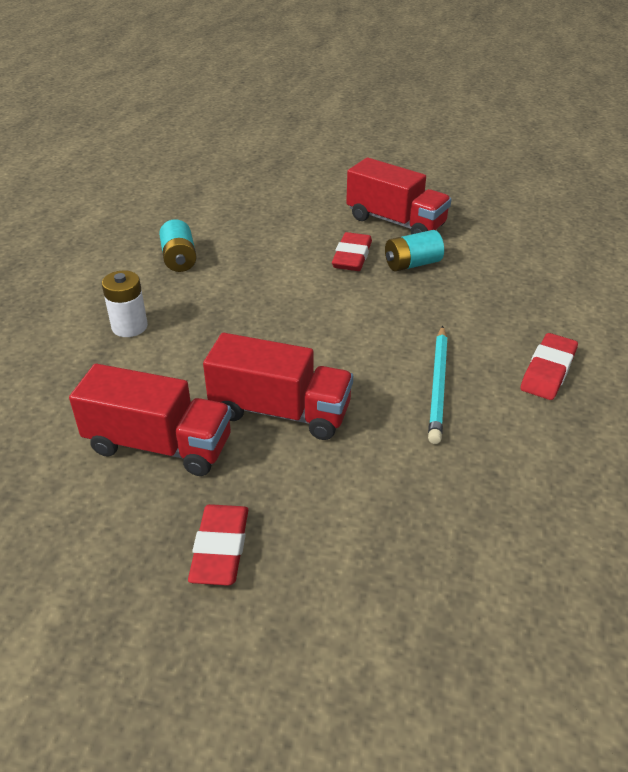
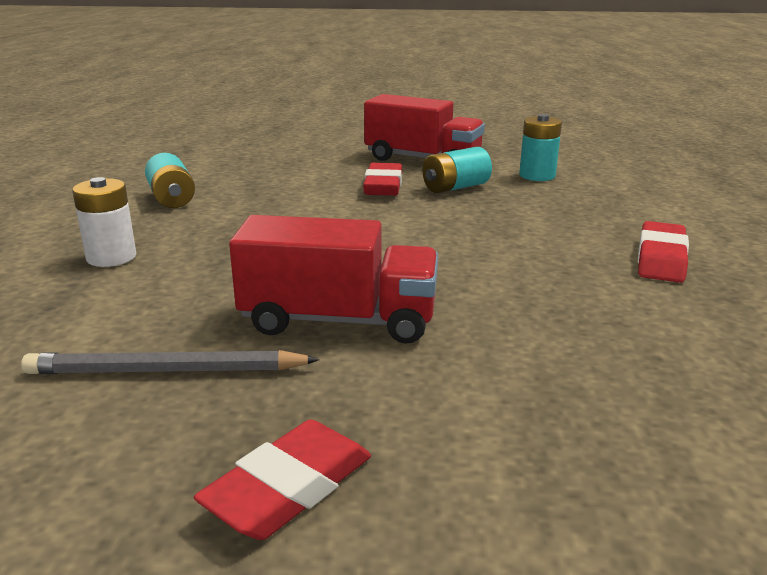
camera: 10 degrees left, 15 degrees down
(159, 445) = (167, 370): red truck -> grey pencil
(220, 549) = (289, 488): red eraser -> red eraser turned 45 degrees clockwise
(438, 385) = (536, 280): turquoise pencil -> none
(489, 253) = (537, 176): none -> turquoise battery

